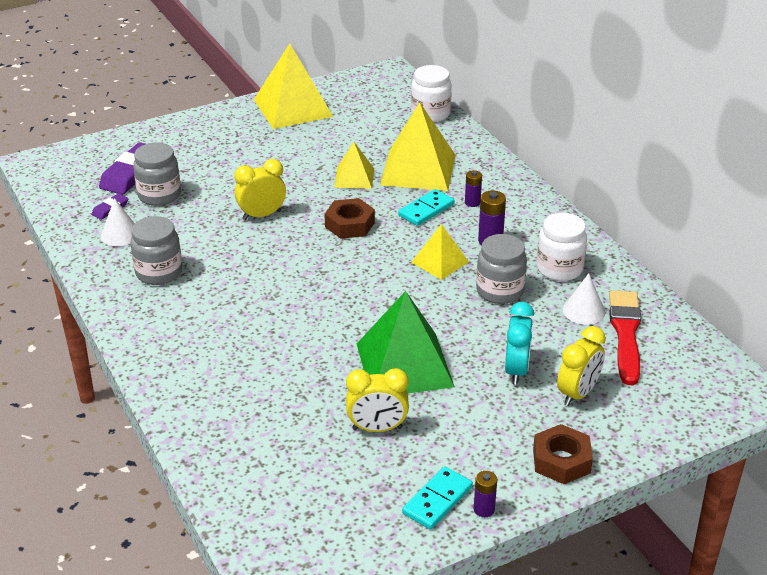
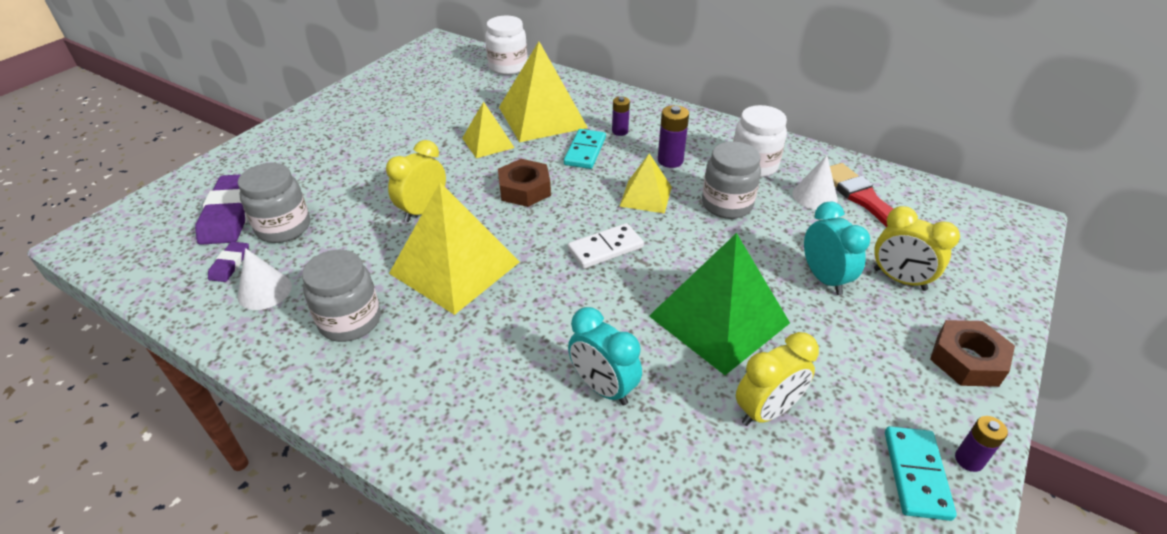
camera: 30 degrees left, 5 degrees up
(283, 373) = (603, 388): none -> turquoise clock
(292, 108) = (368, 96): yellow pyramid -> yellow pyramid (454, 267)
(370, 288) = (605, 248): none -> white domino
(578, 393) = (899, 279): yellow clock -> yellow clock turned 120 degrees clockwise

